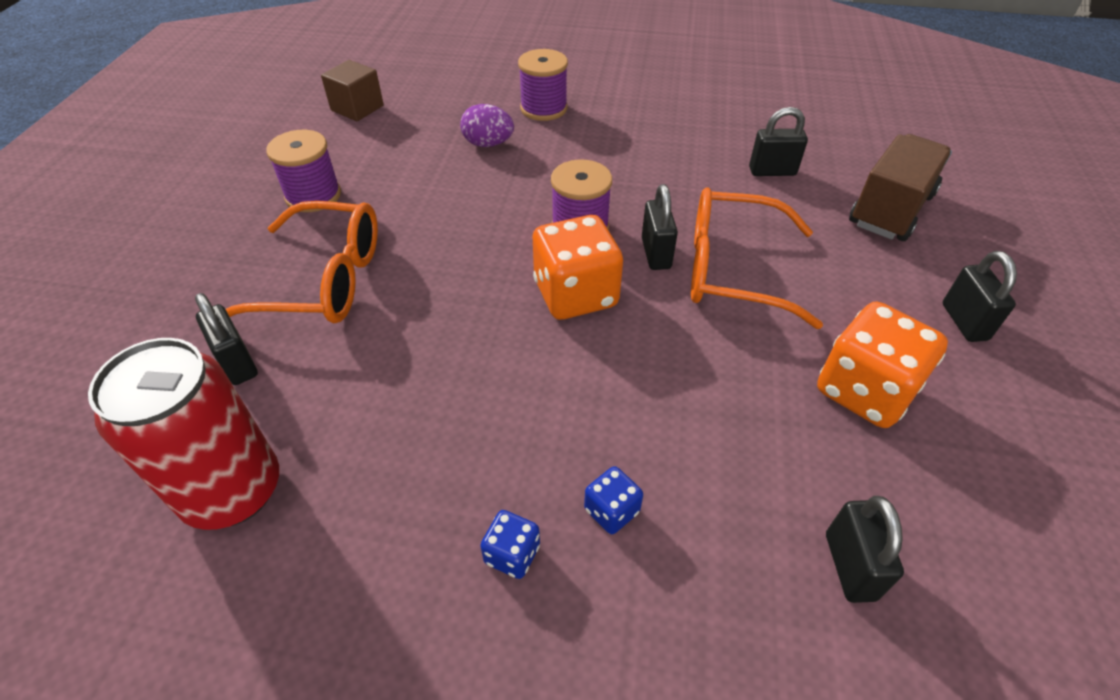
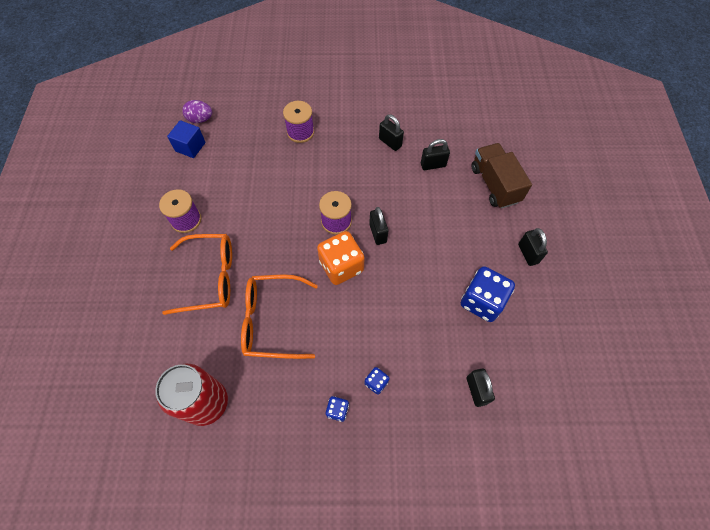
camera: 10 degrees left, 15 degrees up
(238, 363) = (184, 335): black padlock -> black padlock (390, 142)
(357, 108) = (190, 147): brown cube -> blue cube
(488, 144) = (274, 166): purple egg -> purple egg (200, 119)
(731, 270) = (417, 238): orange glasses -> orange glasses (271, 321)
(864, 391) = (482, 301): orange dice -> blue dice
(890, 210) = (494, 184): brown truck -> brown truck turned 45 degrees counterclockwise

